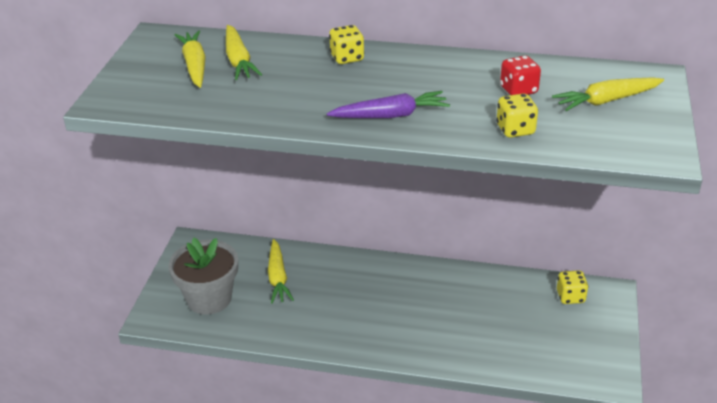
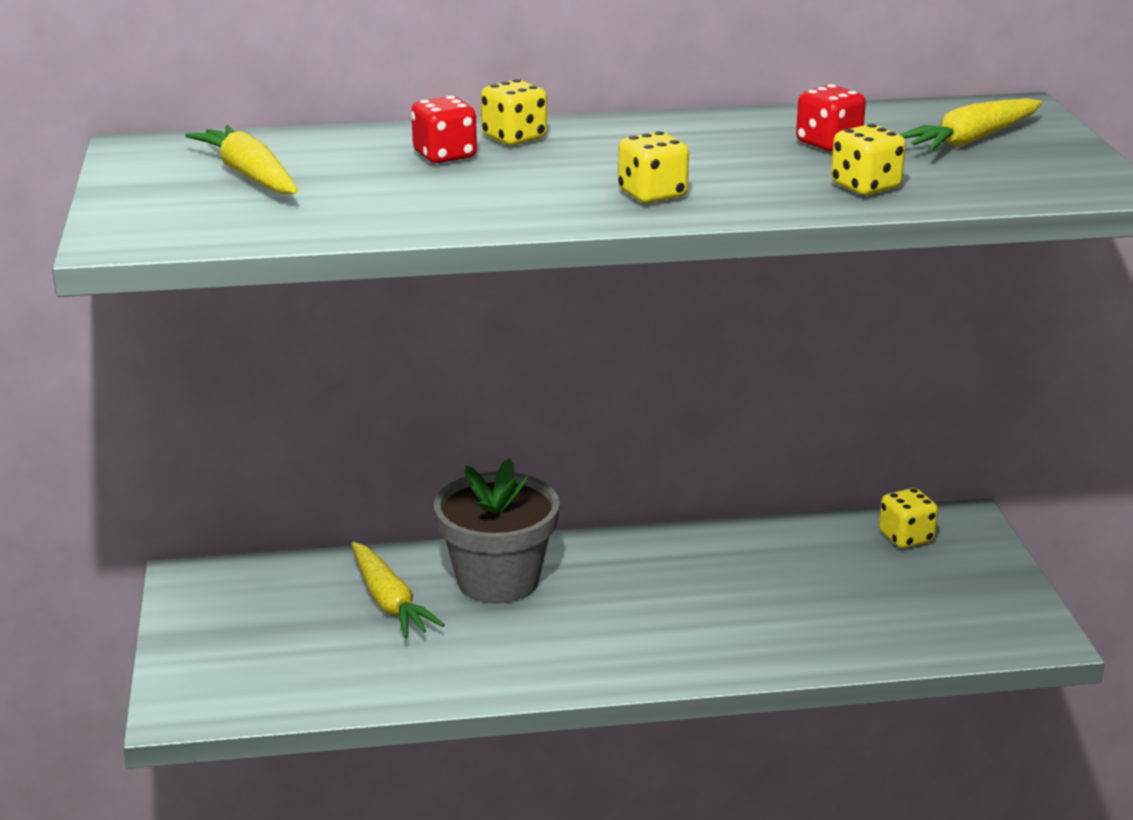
camera: 20 degrees left, 10 degrees down
(209, 298) = (276, 657): grey flower pot -> grey flower pot (498, 580)
(238, 60) = (325, 161): yellow carrot -> none
(301, 66) = (445, 156): none -> red dice
(390, 115) = (652, 195): purple carrot -> yellow dice

